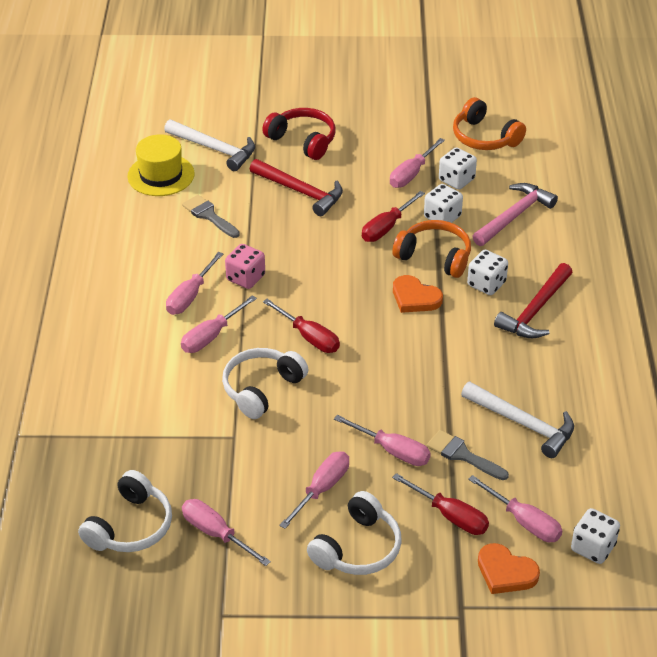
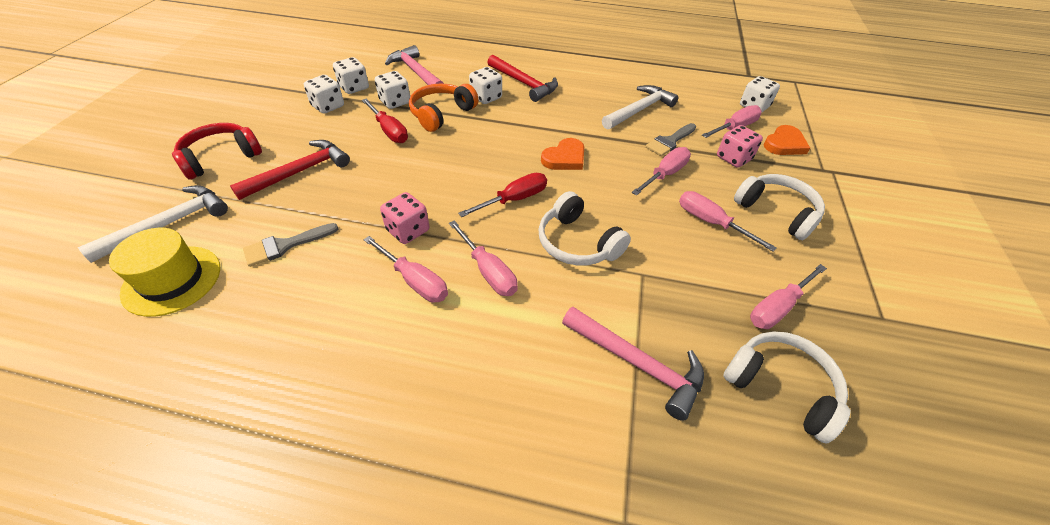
camera: 80 degrees left, 5 degrees up
(136, 437) = (637, 364): none -> pink hammer
(411, 174) = (328, 106): pink screwdriver -> white dice
(415, 298) = (486, 132): orange heart -> orange heart (565, 158)
(450, 516) = (733, 158): red screwdriver -> pink dice
(484, 137) = (312, 66): orange headphones -> none

